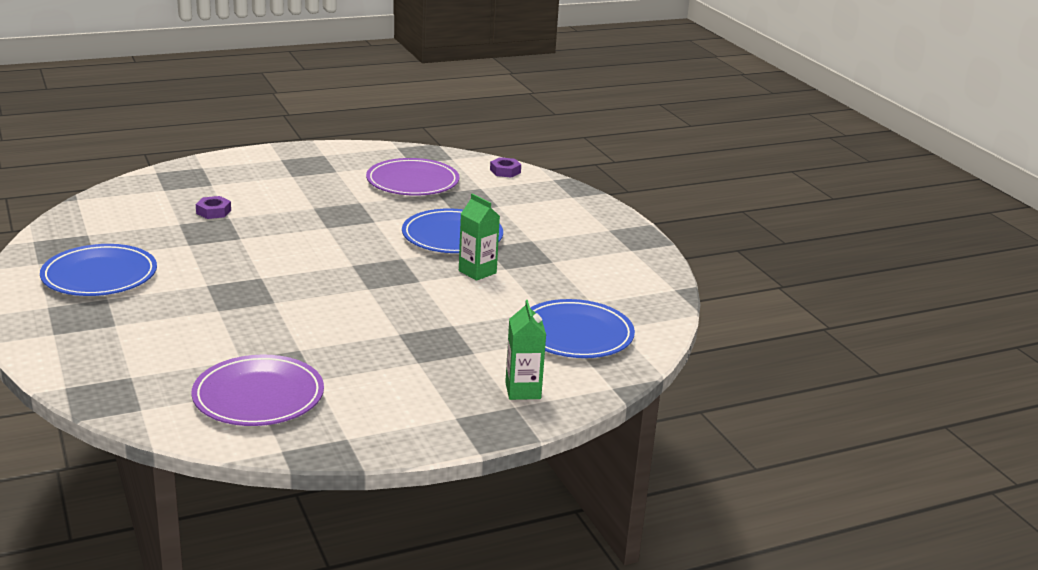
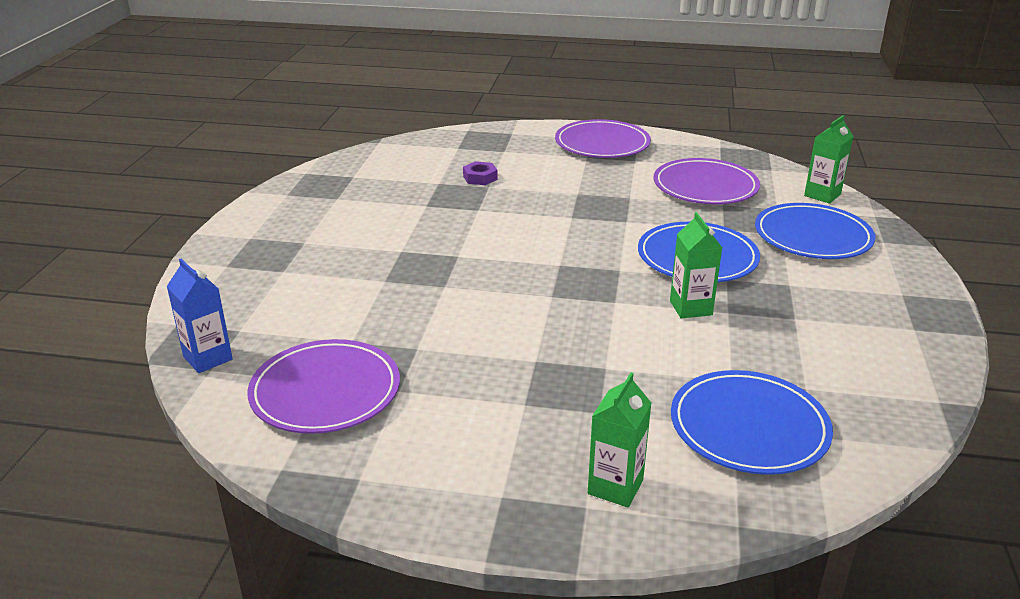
camera: 35 degrees right, 5 degrees up
(99, 275) = (321, 218): blue plate -> blue plate (812, 236)
(128, 403) = (208, 358): none -> blue carton
(295, 162) = (602, 144): none -> purple plate
(505, 171) = (822, 195): purple nut -> green carton

